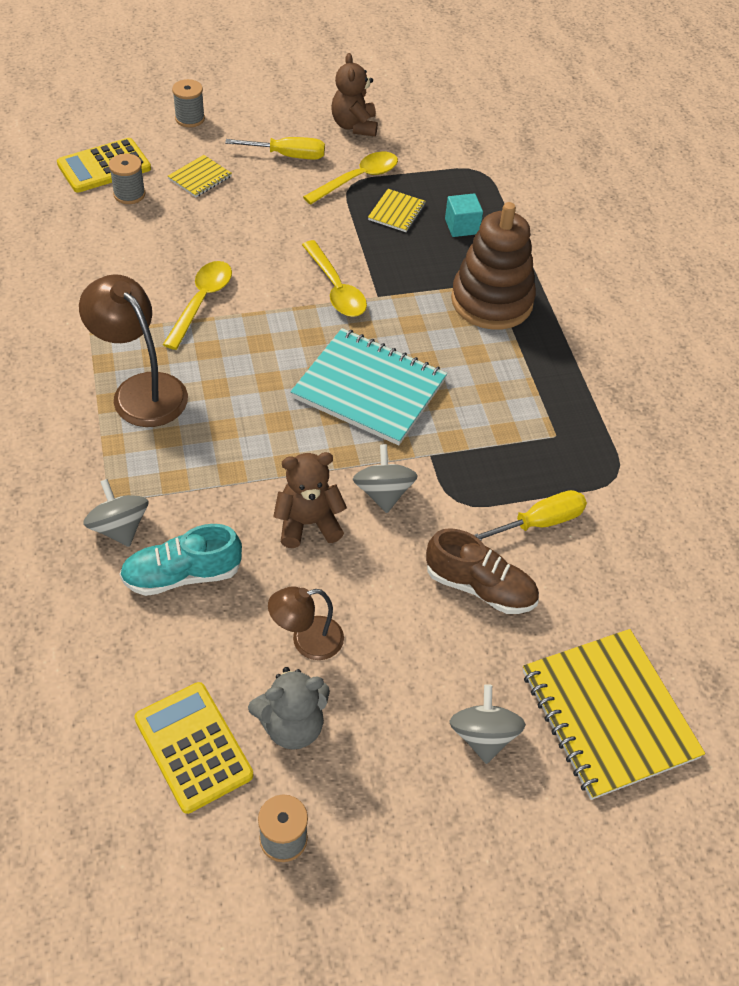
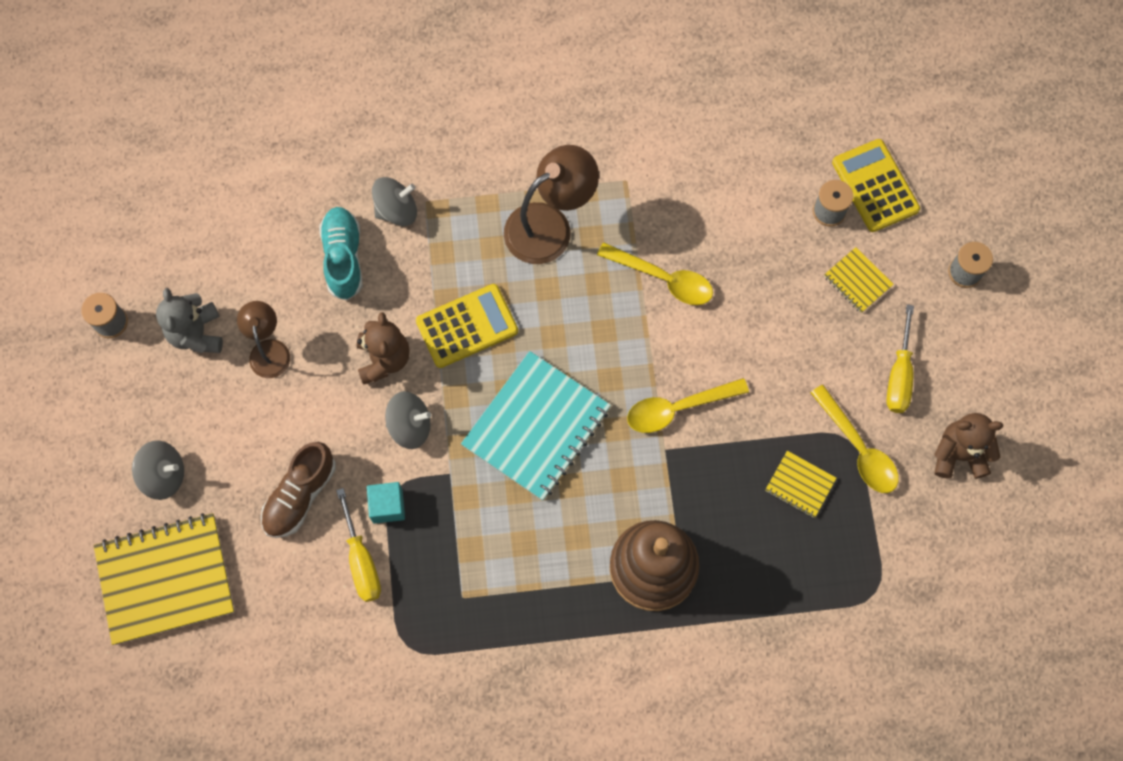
camera: 100 degrees right, 20 degrees up
(193, 747) = (191, 264): yellow calculator -> yellow calculator (467, 326)
(462, 226) = (775, 554): turquoise cube -> turquoise cube (387, 506)

